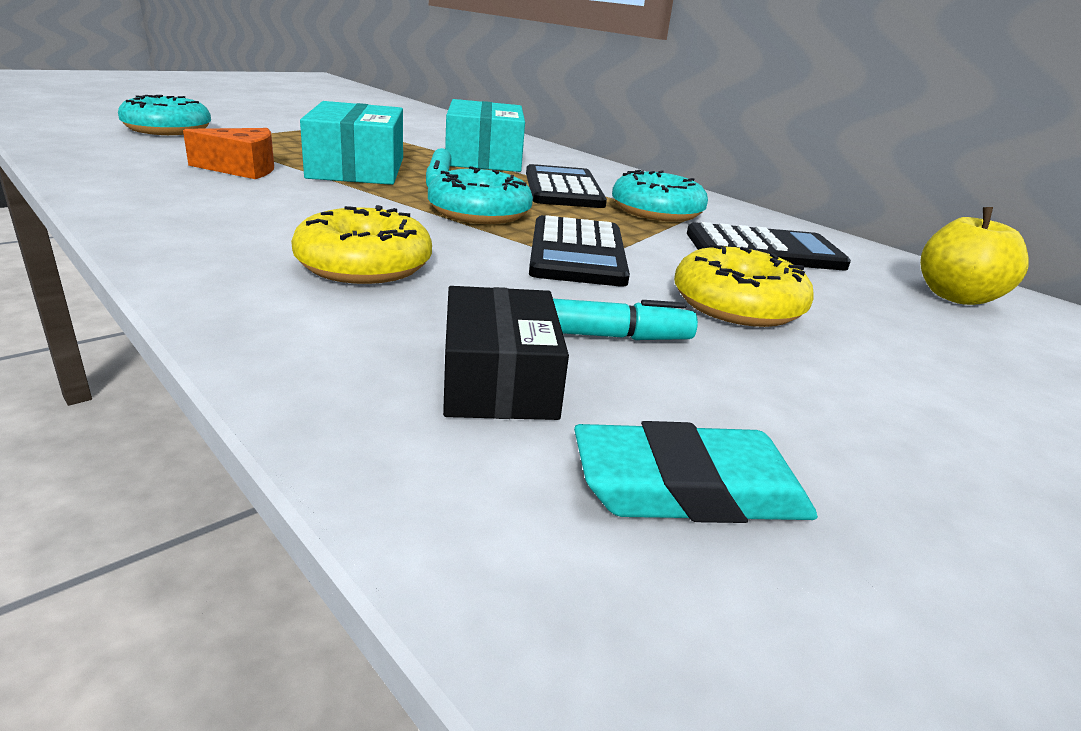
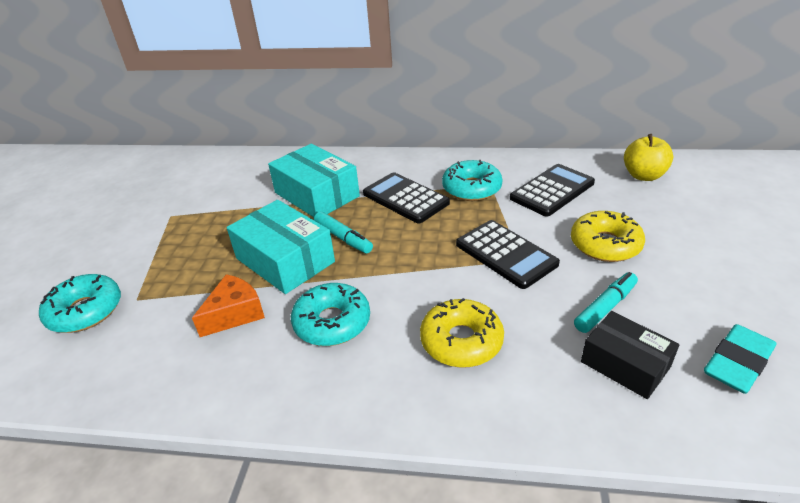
camera: 35 degrees left, 10 degrees up
(479, 212) = (417, 254): turquoise donut -> turquoise donut (332, 322)

